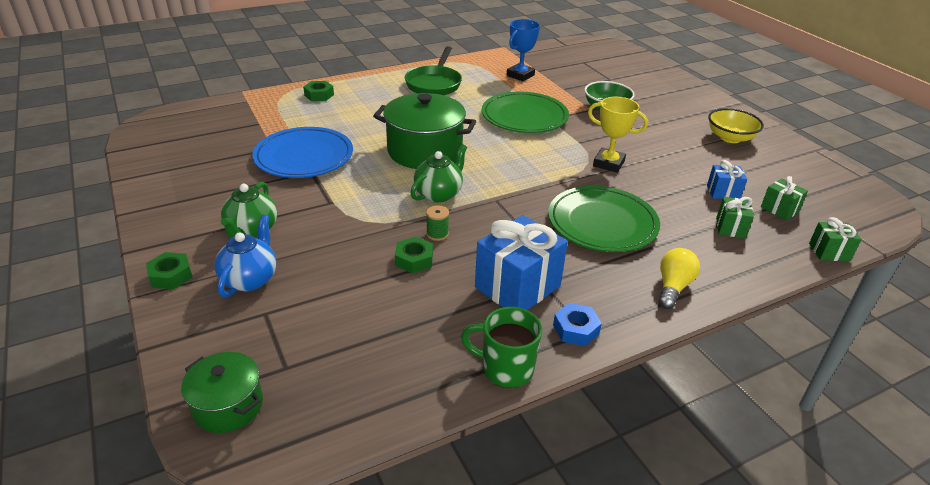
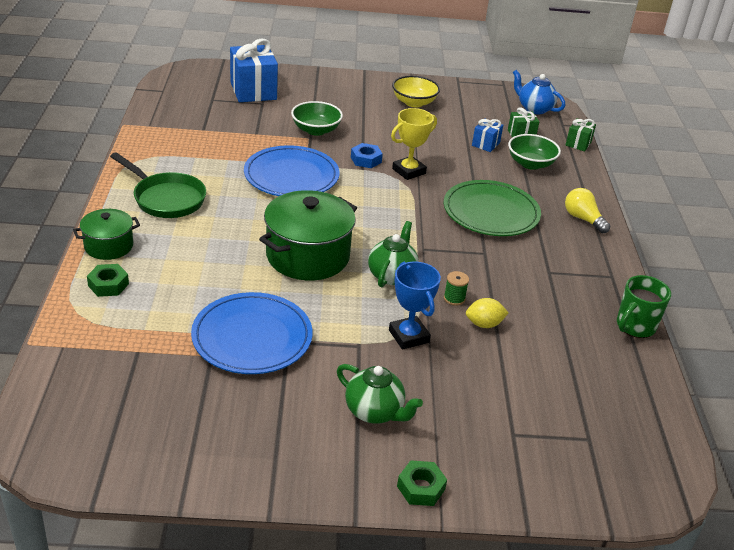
camera: 65 degrees left, 0 degrees up
(228, 406) = (621, 483): green pot -> green pot (109, 246)
(250, 279) = (458, 432): blue teapot -> blue teapot (534, 109)
(414, 260) = (484, 324): green nut -> yellow lemon
(439, 194) = (391, 275): green teapot -> green teapot turned 45 degrees clockwise
(517, 287) = (548, 285): blue gift -> blue gift (253, 91)
(520, 75) = (203, 143): blue trophy -> blue trophy (408, 336)
(524, 117) = (291, 176): green plate -> blue plate
(576, 329) = (607, 279): blue nut -> blue nut (366, 160)
(730, 228) = (530, 164): green gift -> green bowl

